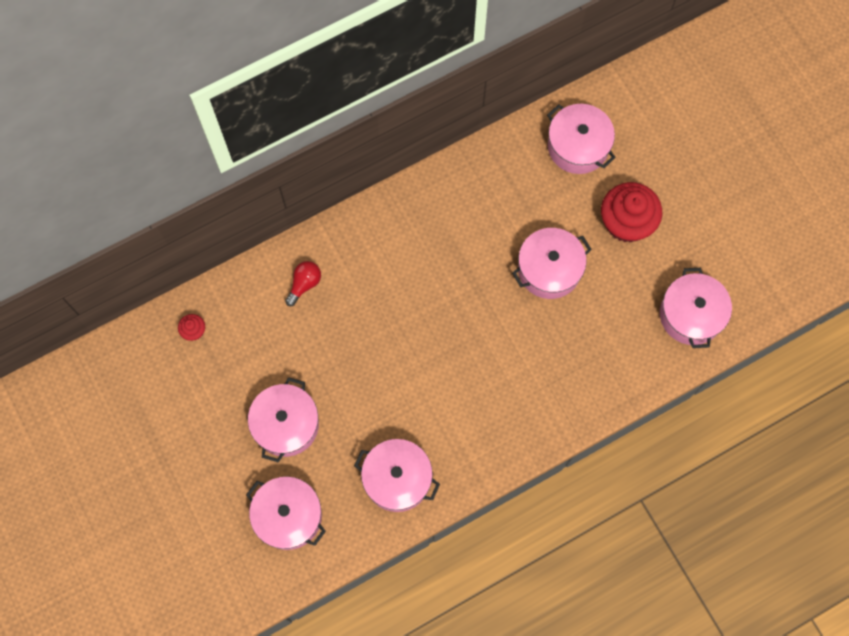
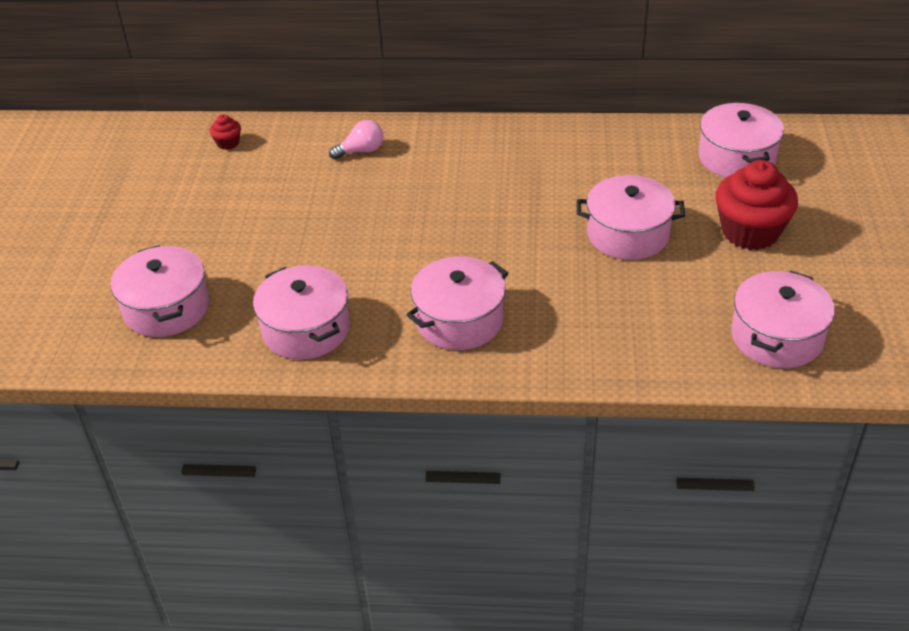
camera: 35 degrees right, 30 degrees down
(286, 424) = (240, 239): pink pot -> pink pot (459, 320)
(304, 284) = (361, 151): red light bulb -> pink light bulb

